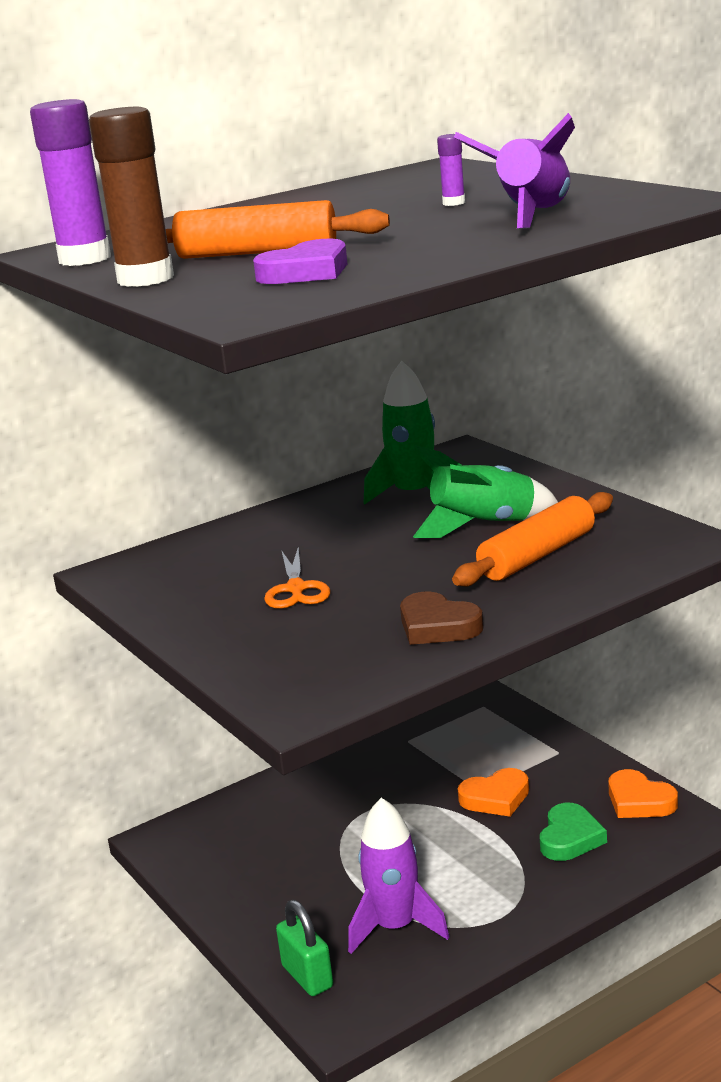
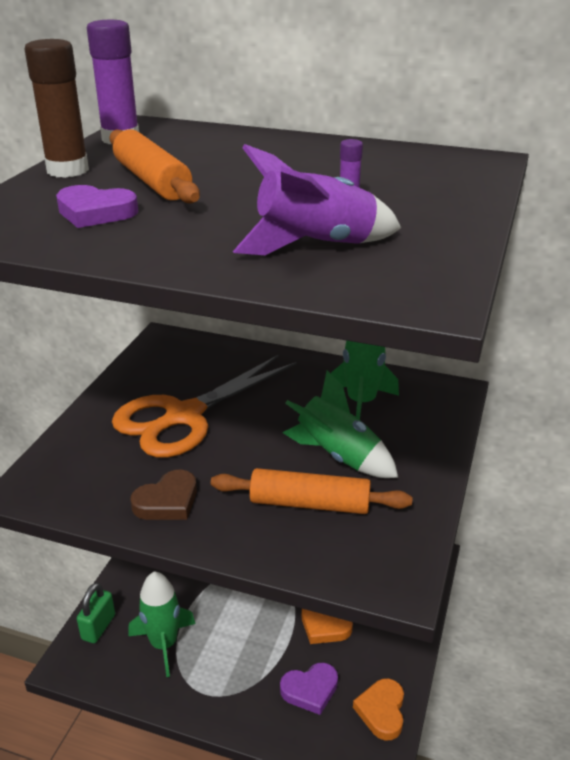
camera: 50 degrees right, 10 degrees up
(296, 589) = (184, 416): orange scissors -> orange scissors, size x2.12
(395, 927) = (164, 644): purple rocket -> green rocket
(437, 626) = (167, 501): brown heart -> brown heart turned 135 degrees counterclockwise
(570, 838) = (310, 690): green heart -> purple heart

